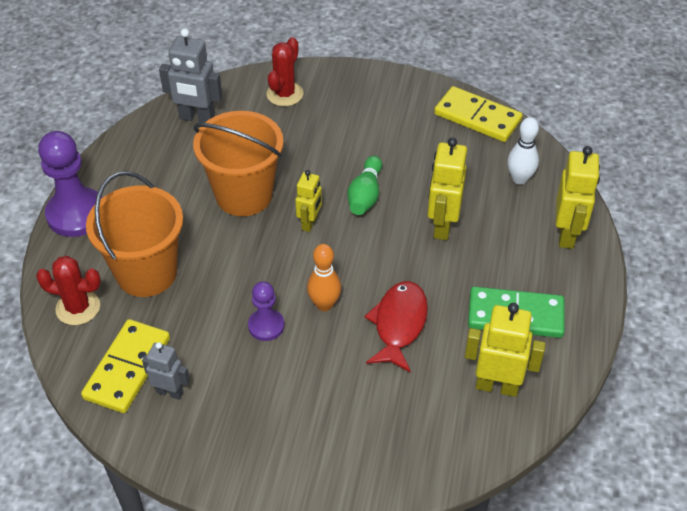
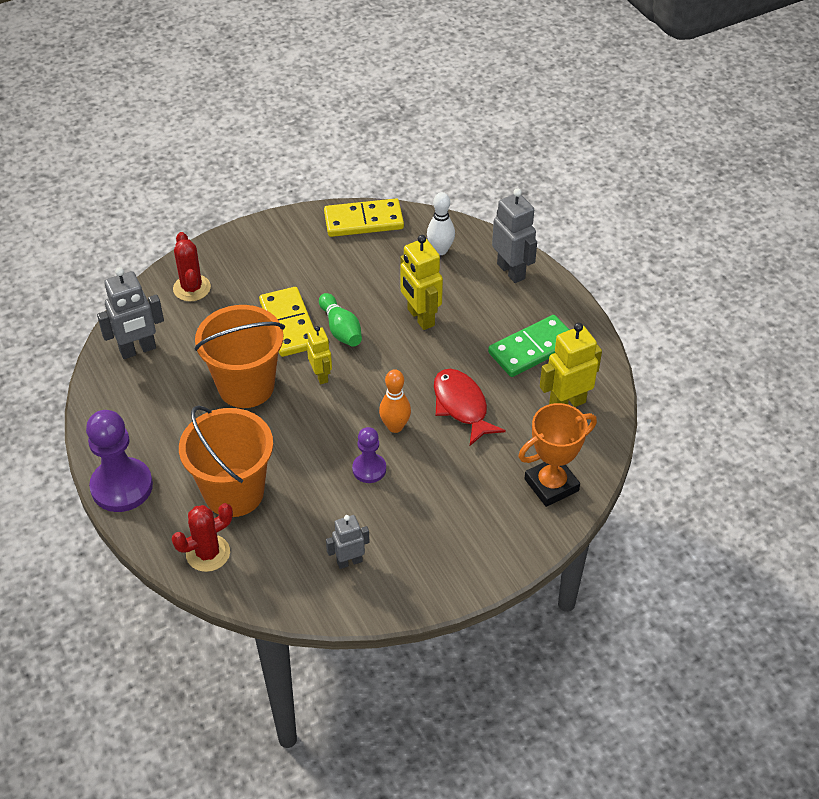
camera: 40 degrees left, 0 degrees up
(127, 368) = (298, 568): yellow domino -> yellow domino (289, 324)
(405, 450) = (551, 485): none -> orange trophy
(567, 234) = (511, 271): yellow robot -> grey robot

